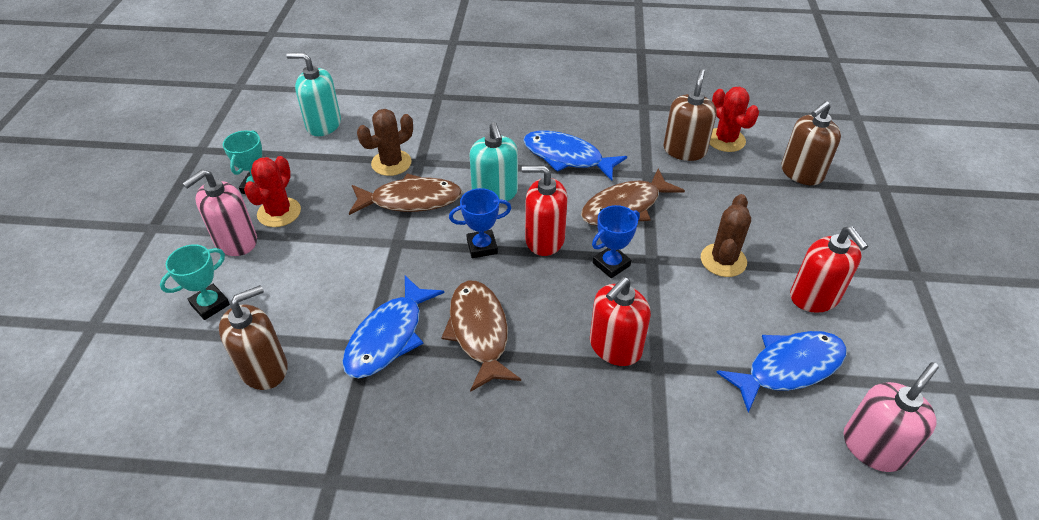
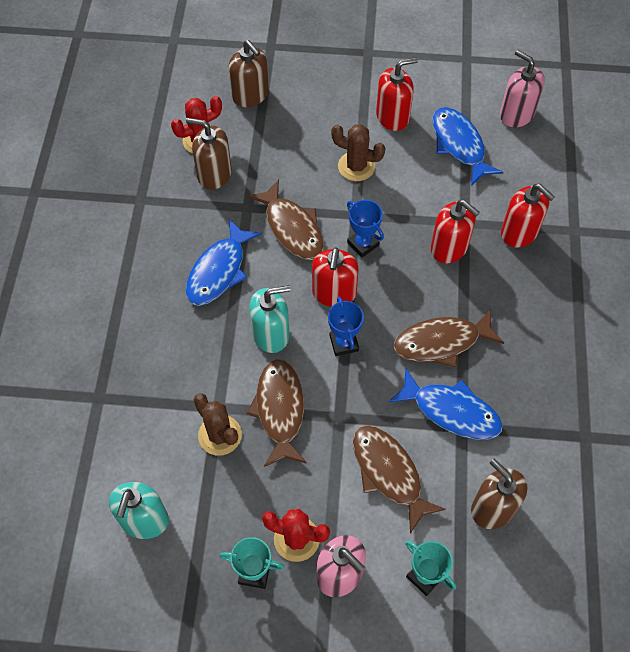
camera: 90 degrees left, 15 degrees up
(327, 279) = (389, 473): none -> brown fish
(650, 430) = (519, 232): none -> red soap dispenser

